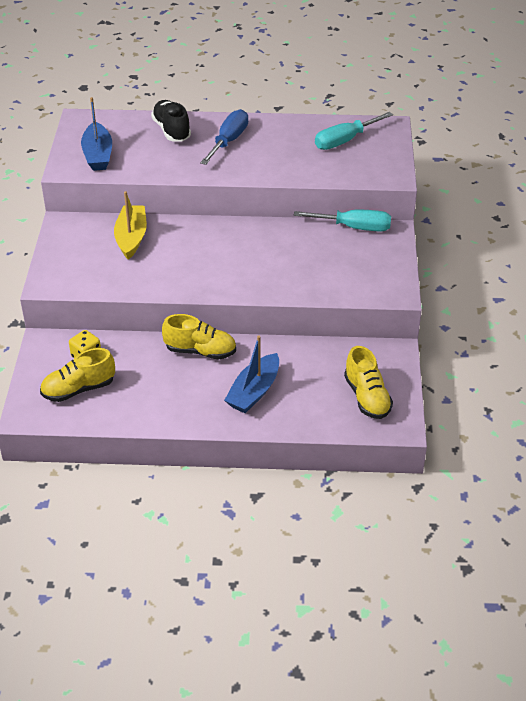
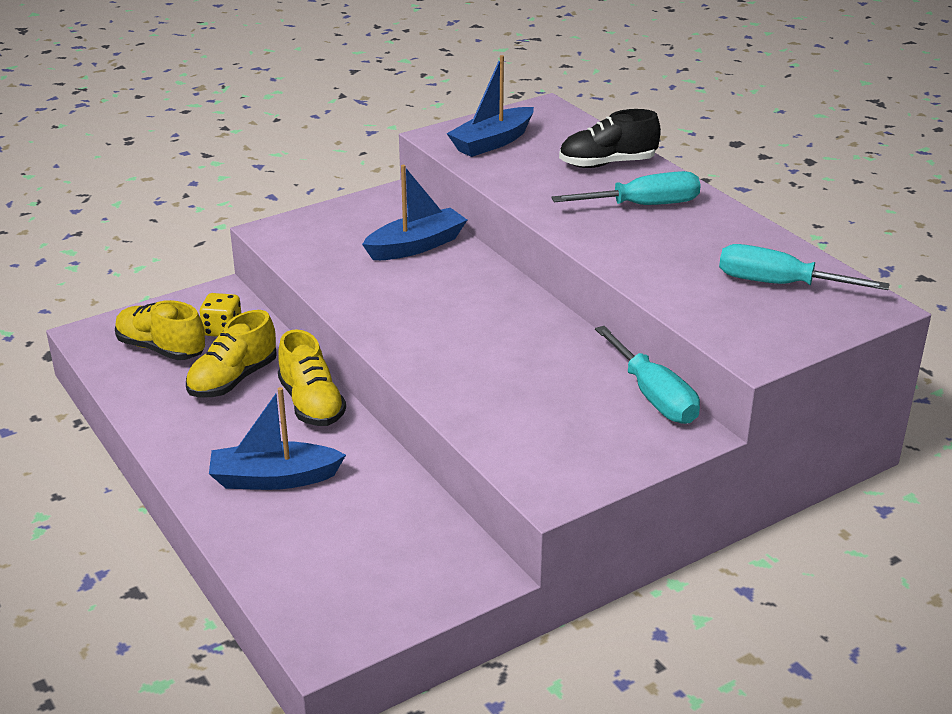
camera: 55 degrees right, 10 degrees down
(131, 238) = (416, 246): yellow boat -> blue boat
(171, 130) = (607, 164): black shoe -> black shoe turned 135 degrees counterclockwise
(229, 141) = (644, 205): blue screwdriver -> turquoise screwdriver
(367, 397) = (356, 586): yellow shoe -> yellow shoe (233, 380)

